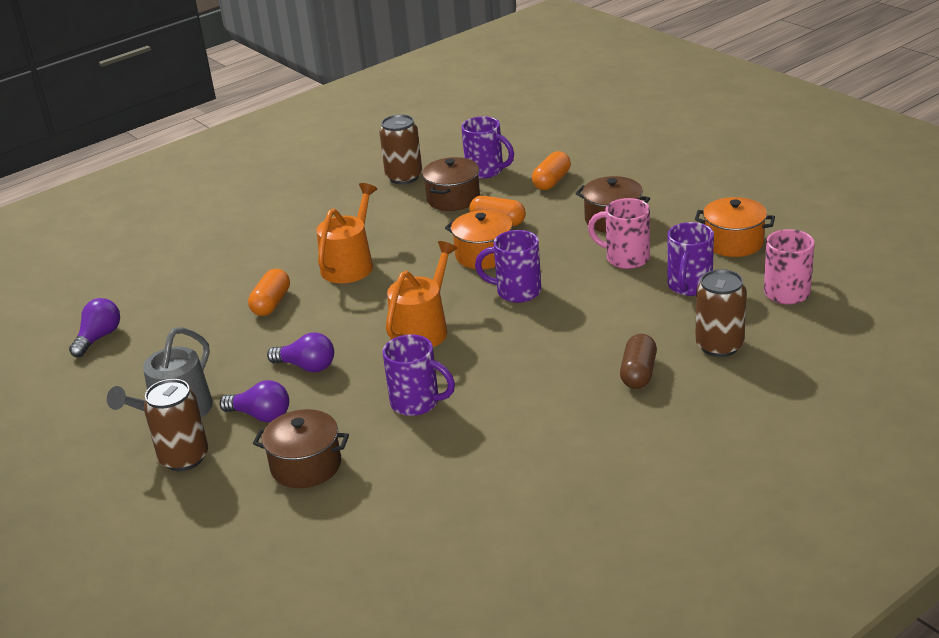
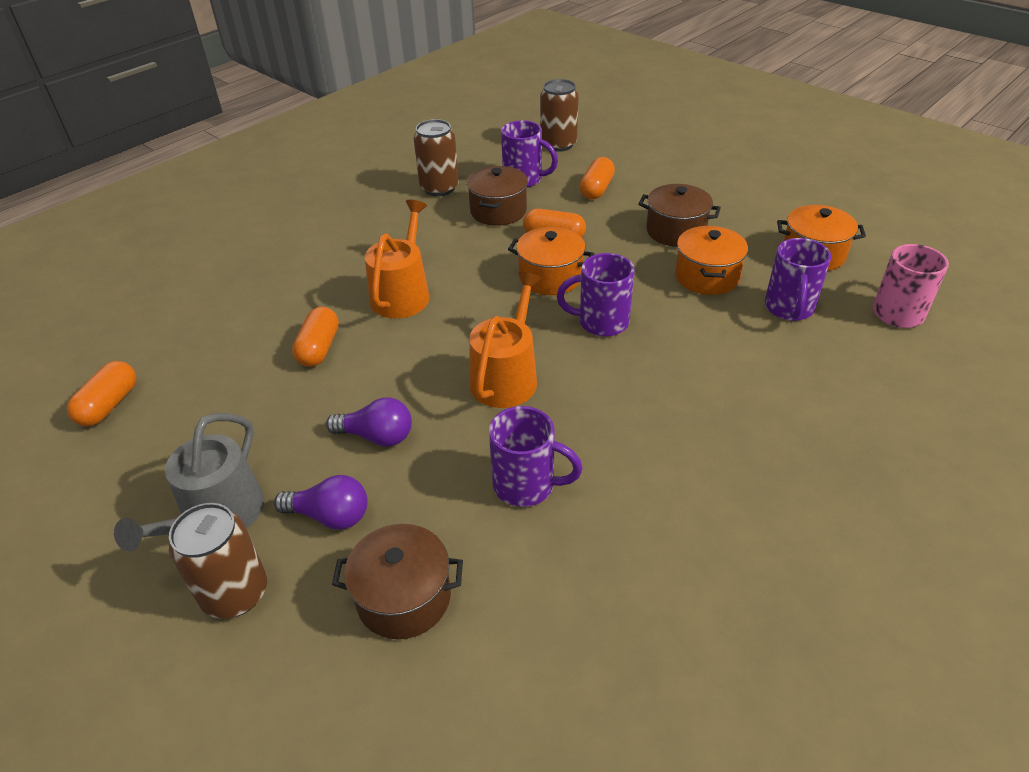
camera: 10 degrees left, 10 degrees up
(99, 337) = (109, 405): purple light bulb -> orange capsule
(625, 258) = (707, 276): pink mug -> orange pot
(638, 373) = (779, 428): brown capsule -> none
(719, 346) = (856, 385): brown can -> brown can (558, 144)

